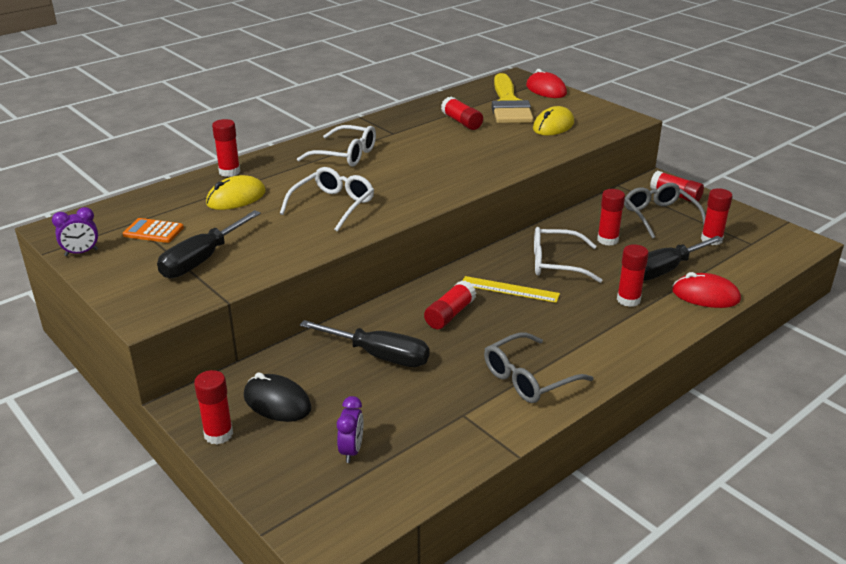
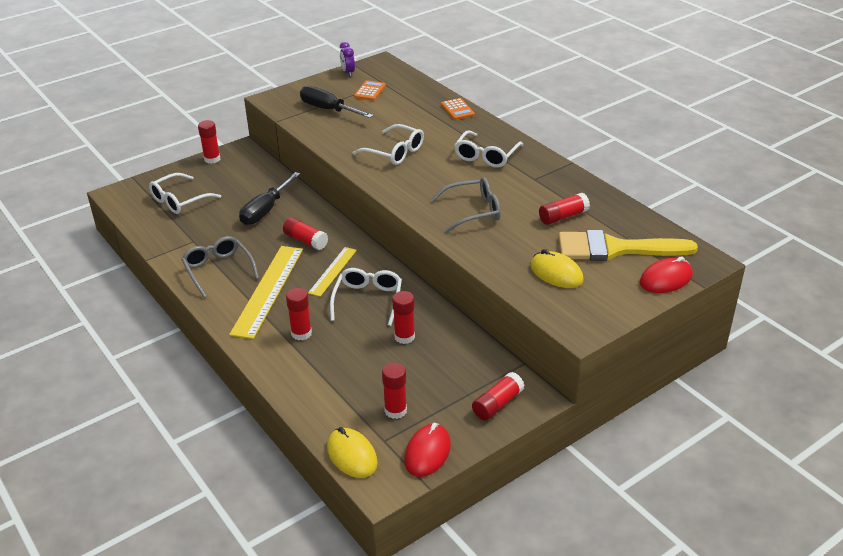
camera: 95 degrees right, 5 degrees up
(229, 172) = (457, 110): red glue stick -> orange calculator
(236, 198) = (413, 115): yellow mouse -> yellow mouse (352, 455)
(277, 402) = (232, 175): black mouse -> none
(351, 451) = (179, 201): purple clock -> white glasses
(559, 332) = (268, 290): none -> yellow ruler
(659, 216) = (449, 381): grey glasses -> grey glasses (474, 211)
(665, 270) = (344, 365): black screwdriver -> none
(705, 295) = (296, 382): red mouse -> red mouse (427, 452)

